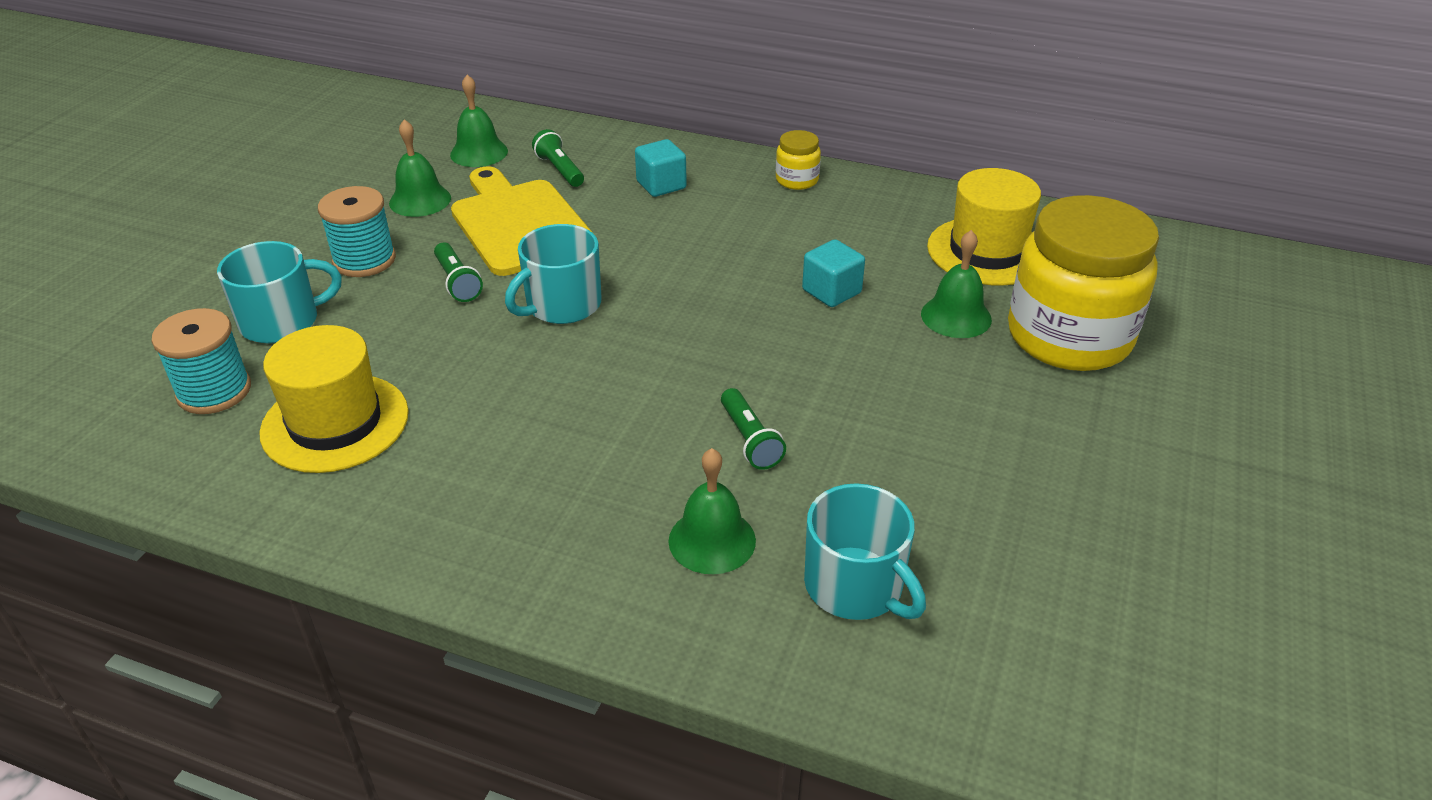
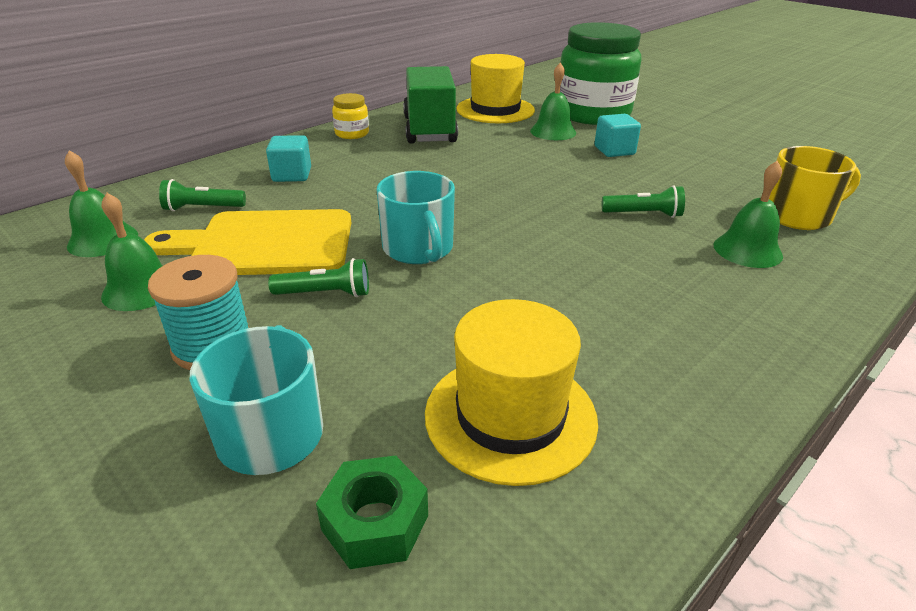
camera: 65 degrees left, 5 degrees down
(214, 391) = (375, 523): turquoise spool -> green nut
(831, 291) = (496, 154): turquoise cube -> turquoise cube (614, 151)
(855, 586) = (798, 216): turquoise mug -> yellow mug
(861, 224) = (429, 130): none -> green truck
(1069, 337) = (593, 114): yellow jar -> green jar

